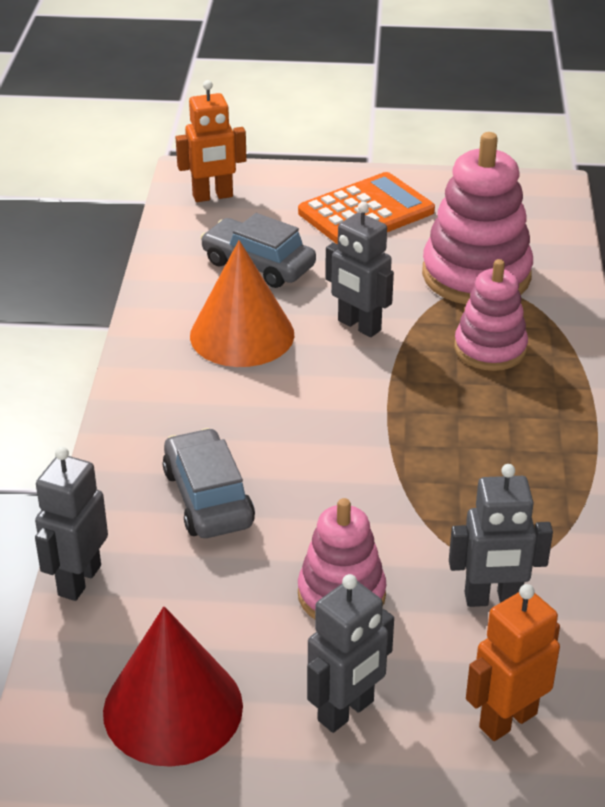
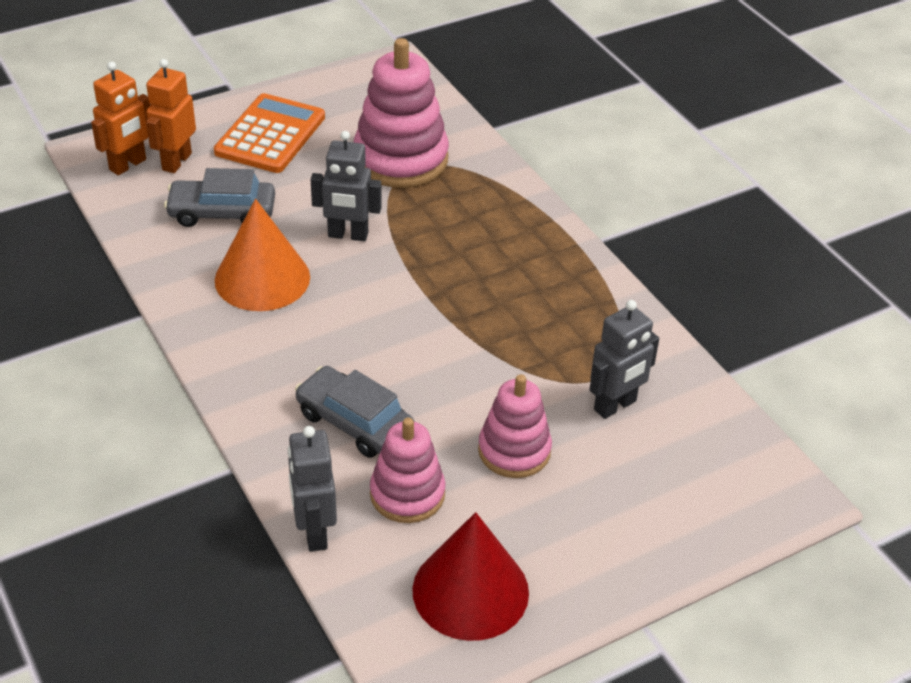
camera: 35 degrees left, 5 degrees up
(346, 711) = (588, 532): grey robot -> none
(490, 349) = (460, 216): pink stacking toy -> pink stacking toy (407, 494)
(507, 720) = (692, 485): orange robot -> orange robot (176, 161)

